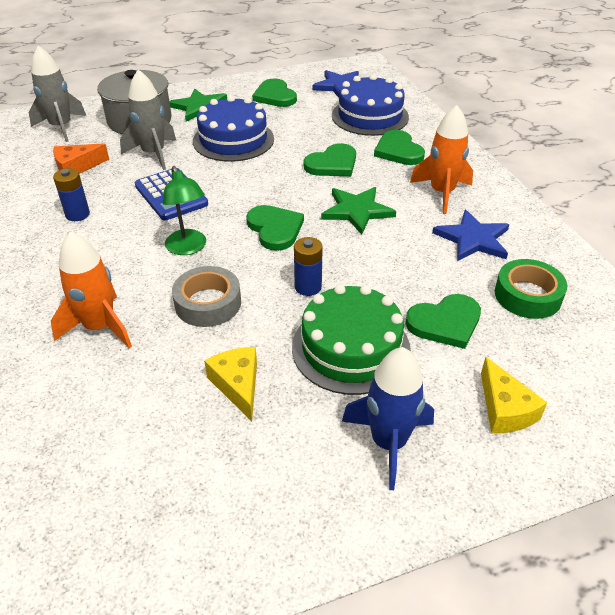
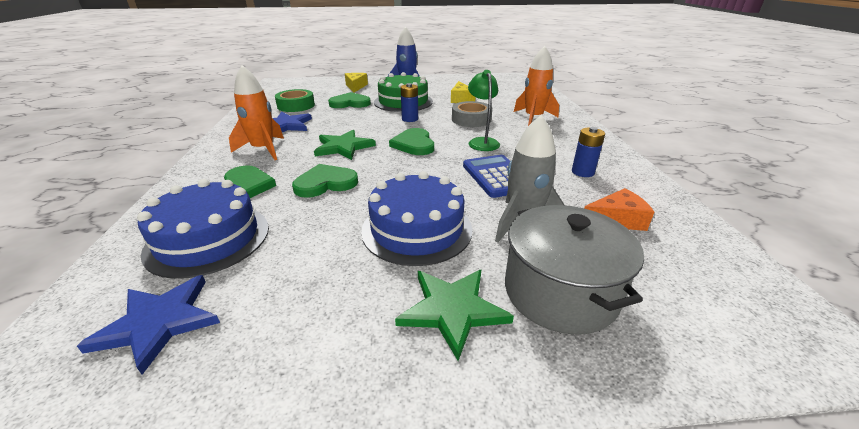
camera: 165 degrees left, 10 degrees down
(61, 127) = (698, 300): grey rocket -> none
(275, 96) = (302, 317): green heart -> none

